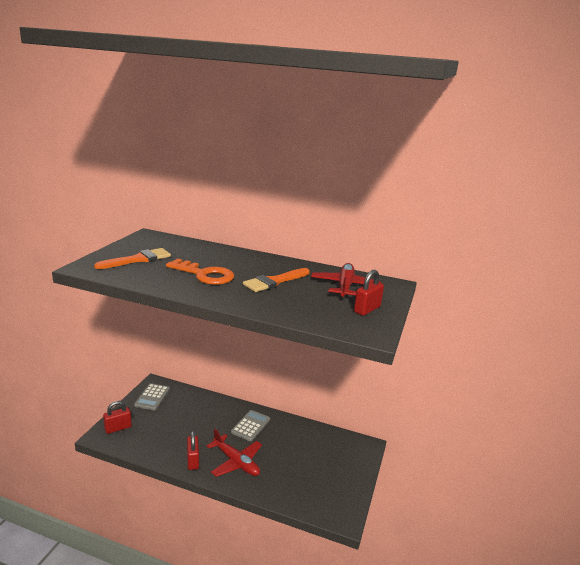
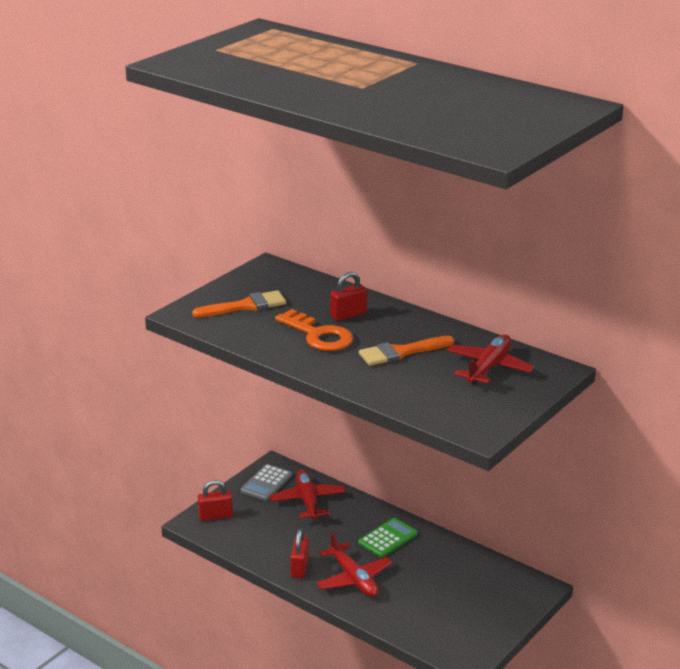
camera: 20 degrees right, 5 degrees up
(185, 406) = (307, 501): none -> red plane
(250, 426) = (387, 538): grey calculator -> green calculator
(367, 309) = (495, 402): red padlock -> red padlock (348, 315)

